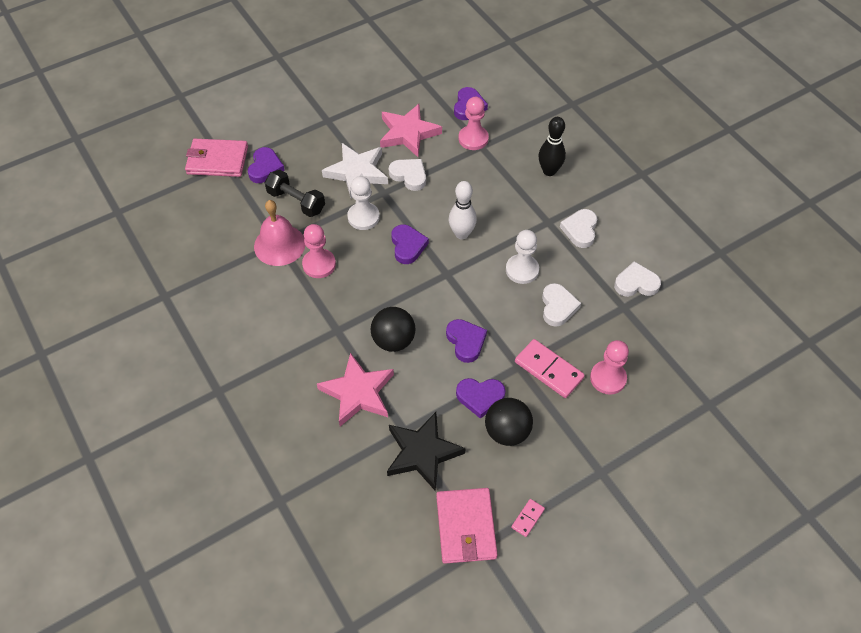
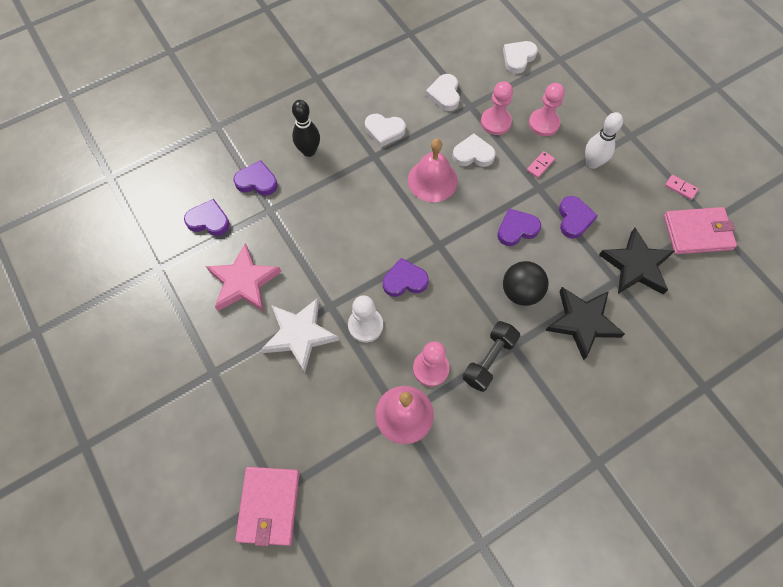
camera: 90 degrees left, 10 degrees up
(265, 168) = (286, 442): purple heart -> purple heart (257, 181)
(296, 201) = (340, 400): black dumbbell -> black dumbbell (489, 360)
(358, 393) = (582, 322): pink star -> black star
(409, 176) = (308, 280): white heart -> white heart (518, 58)
(461, 234) = (389, 230): white bowling pin -> white bowling pin (592, 163)
(473, 139) = (258, 217): pink pawn -> pink pawn (495, 122)
(507, 432) = (605, 199): black ball -> none
(522, 270) = (432, 180): white pawn -> pink bell
(549, 370) = (540, 165): pink domino -> pink domino, size x0.51

